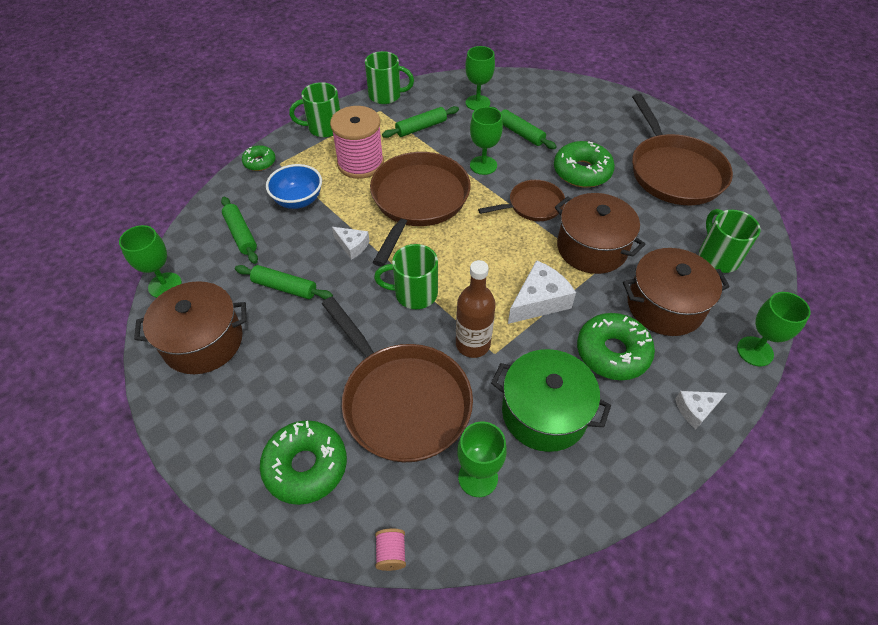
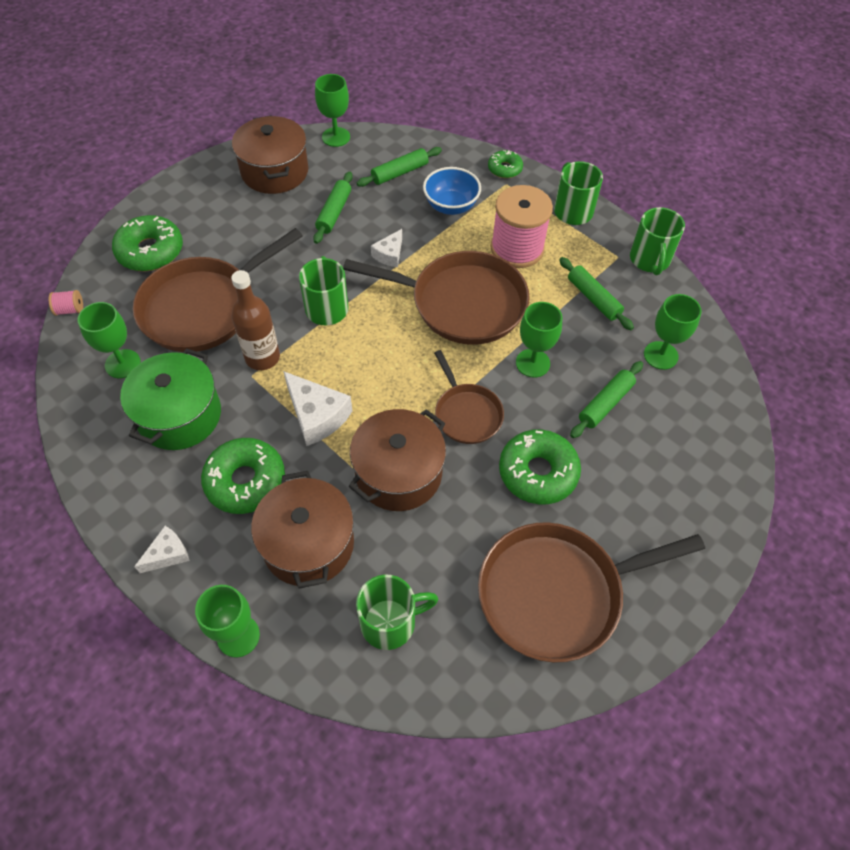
camera: 85 degrees right, 5 degrees up
(695, 410) = (167, 554): white cheese -> white cheese turned 75 degrees clockwise

